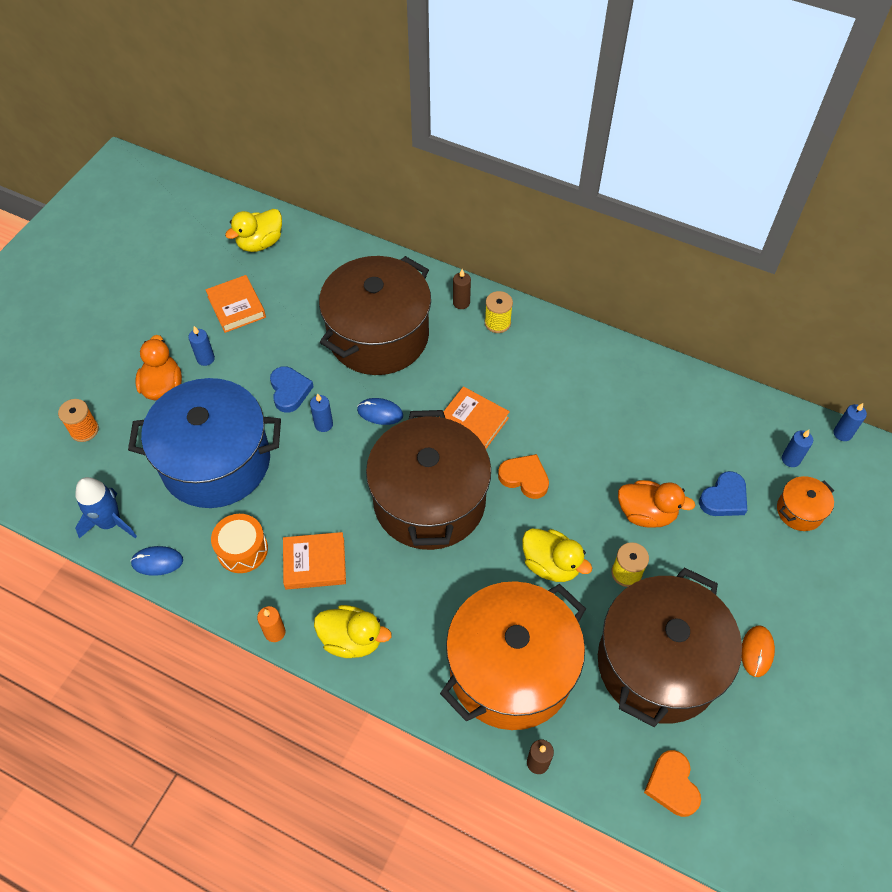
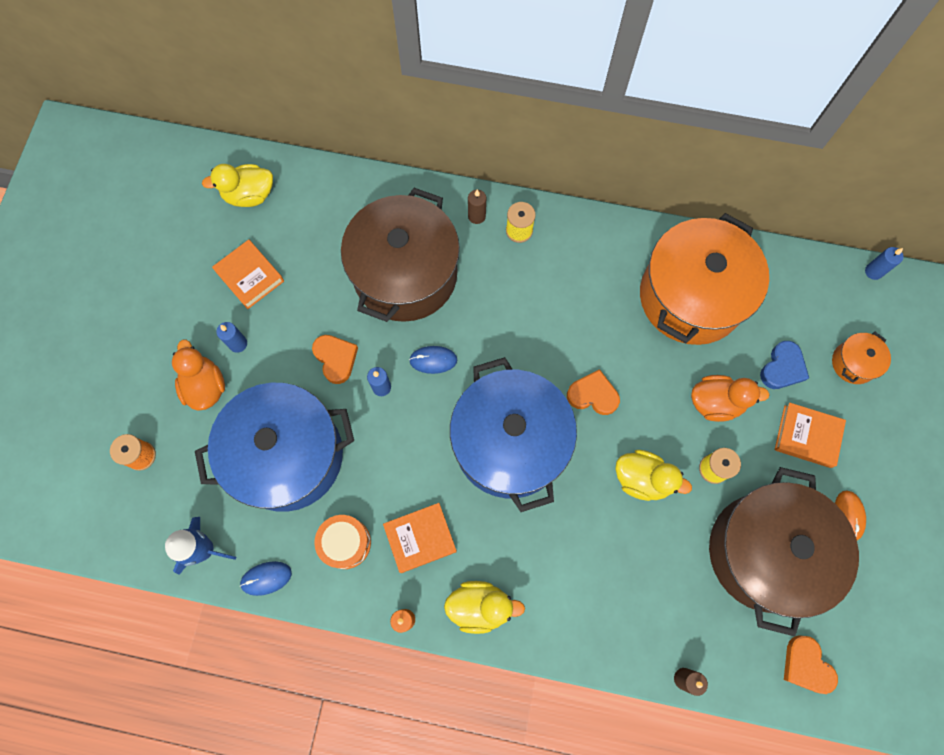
camera: 15 degrees left, 15 degrees up
(260, 243) = (249, 195): yellow duck -> yellow duck turned 45 degrees clockwise
(290, 391) = (336, 359): blue heart -> orange heart
(429, 501) = (509, 443): brown pot -> blue pot
(473, 422) = (527, 347): orange book -> orange book (807, 436)
(511, 669) = (635, 595): orange pot -> orange pot (691, 296)
(790, 459) = (833, 311): blue candle -> none

